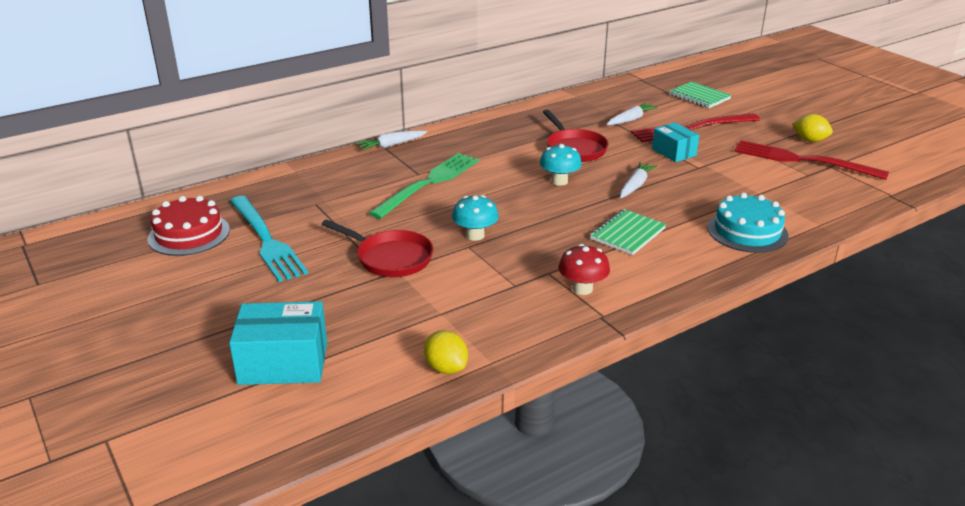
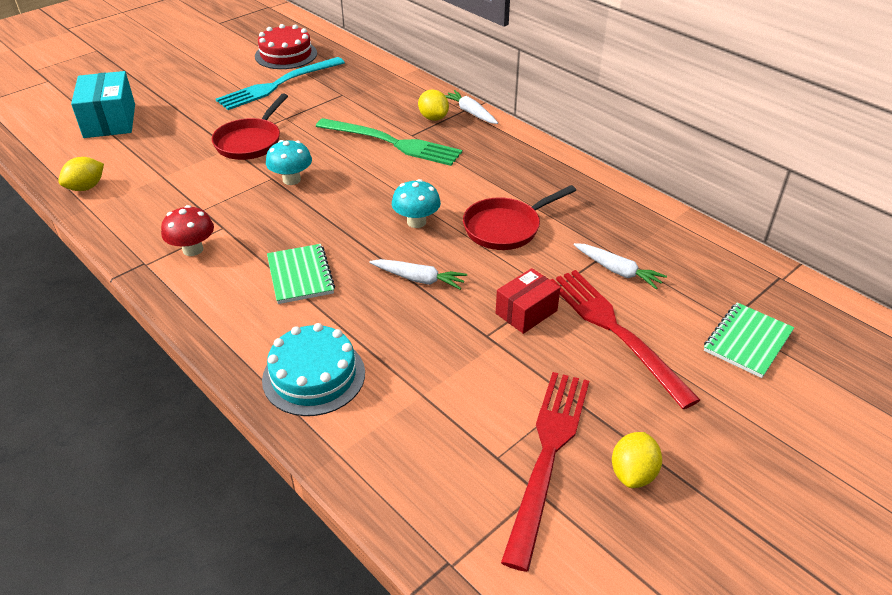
camera: 80 degrees right, 10 degrees up
(392, 162) = (433, 118): none -> yellow lemon
(627, 234) = (300, 275): green notebook -> green notebook turned 45 degrees clockwise
(674, 152) = (526, 312): turquoise box -> red box

